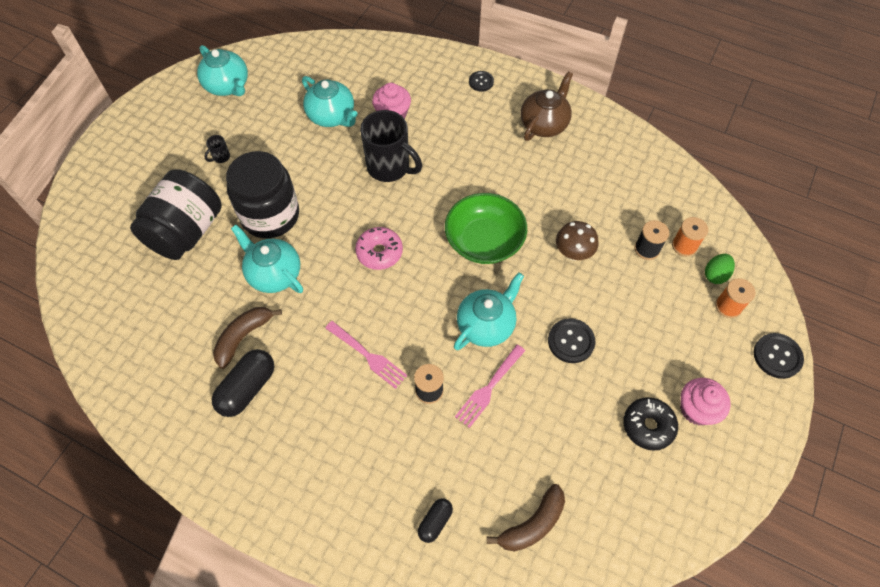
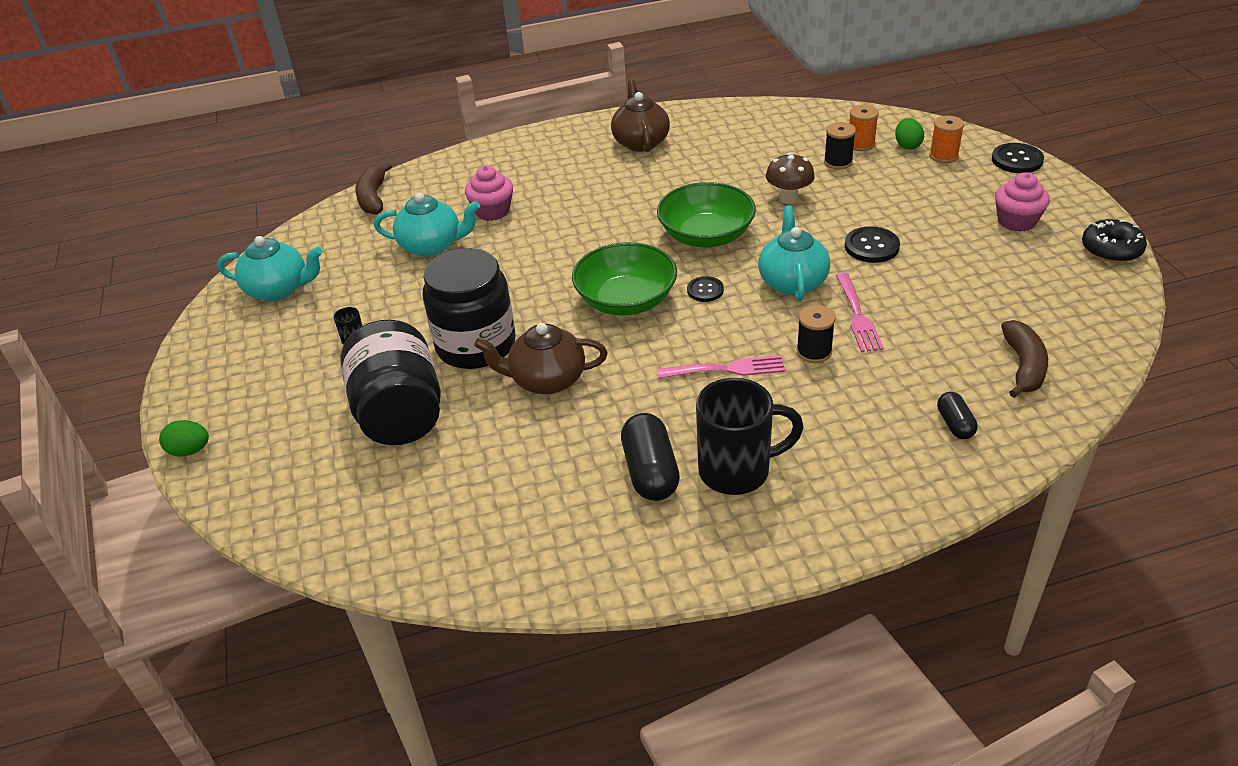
camera: 40 degrees left, 20 degrees down
(83, 169) = (190, 450): none -> green egg
(243, 337) = (587, 442): brown banana -> brown banana (373, 198)
(274, 274) = (546, 380): turquoise teapot -> brown teapot
(379, 252) = (626, 300): pink donut -> green bowl
(389, 167) = (545, 244): black mug -> black mug (737, 471)
(481, 82) = (543, 148): black button -> black button (705, 290)
(648, 426) = (1002, 253): black donut -> black donut (1111, 249)

